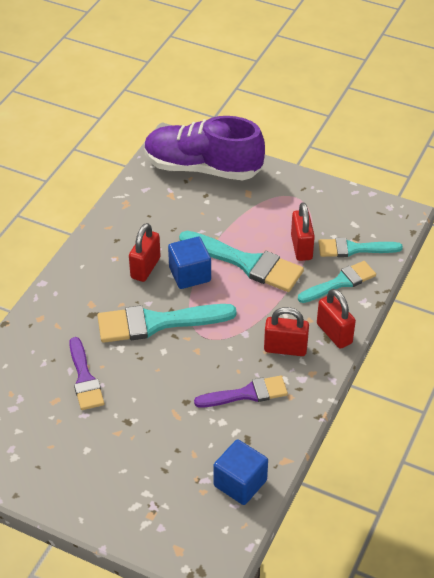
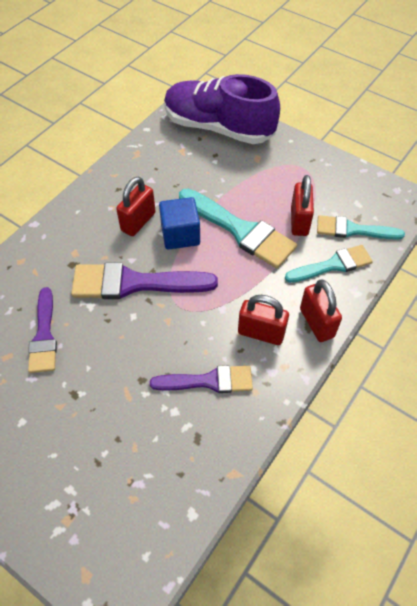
camera: 10 degrees right, 10 degrees up
(157, 323) = (134, 283): turquoise brush -> purple brush
(240, 483) = (176, 495): blue cube -> none

